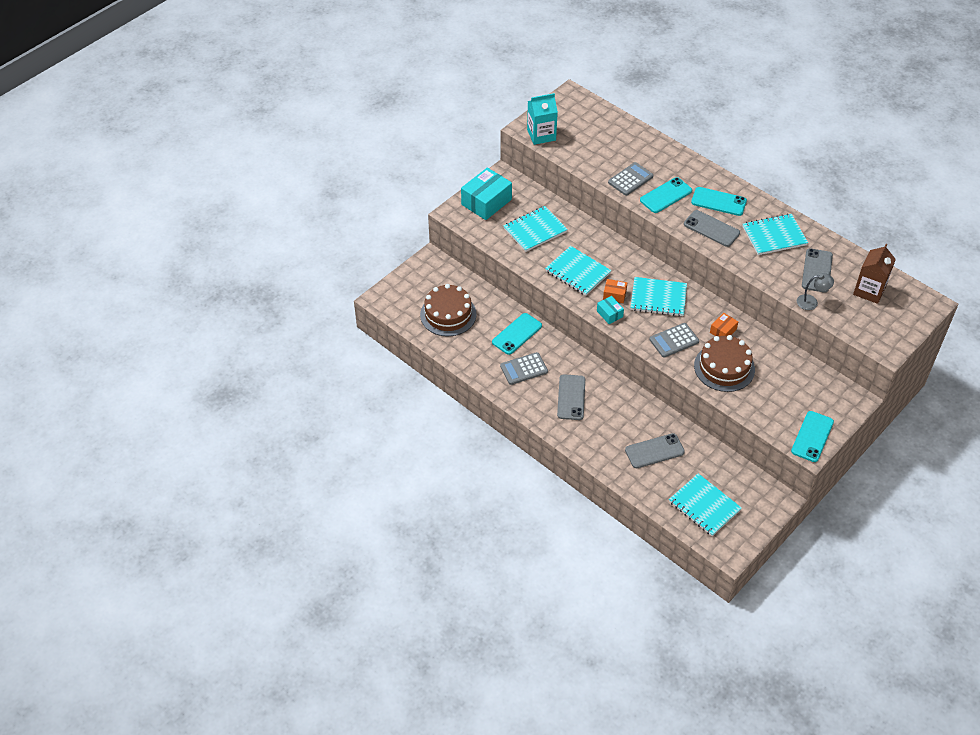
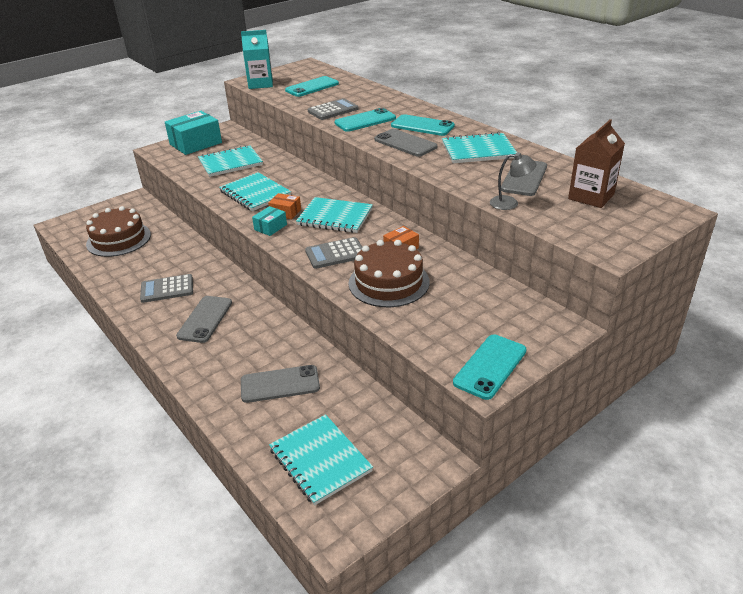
camera: 10 degrees right, 15 degrees down
(517, 334) = (180, 258): turquoise phone -> turquoise phone (312, 87)
(609, 314) = (270, 227): turquoise box -> turquoise box turned 60 degrees clockwise

